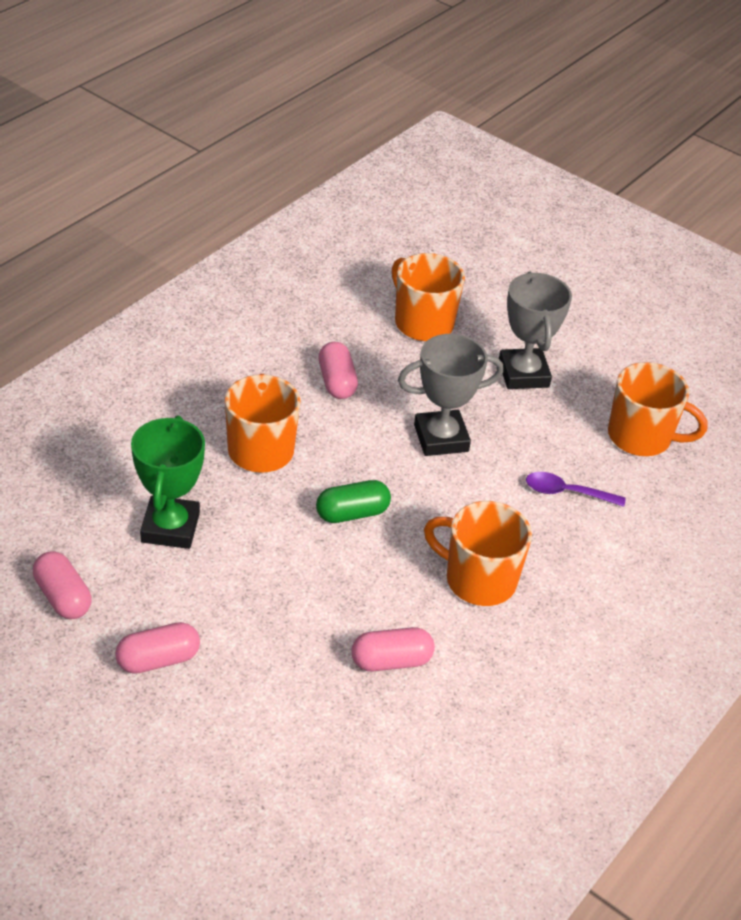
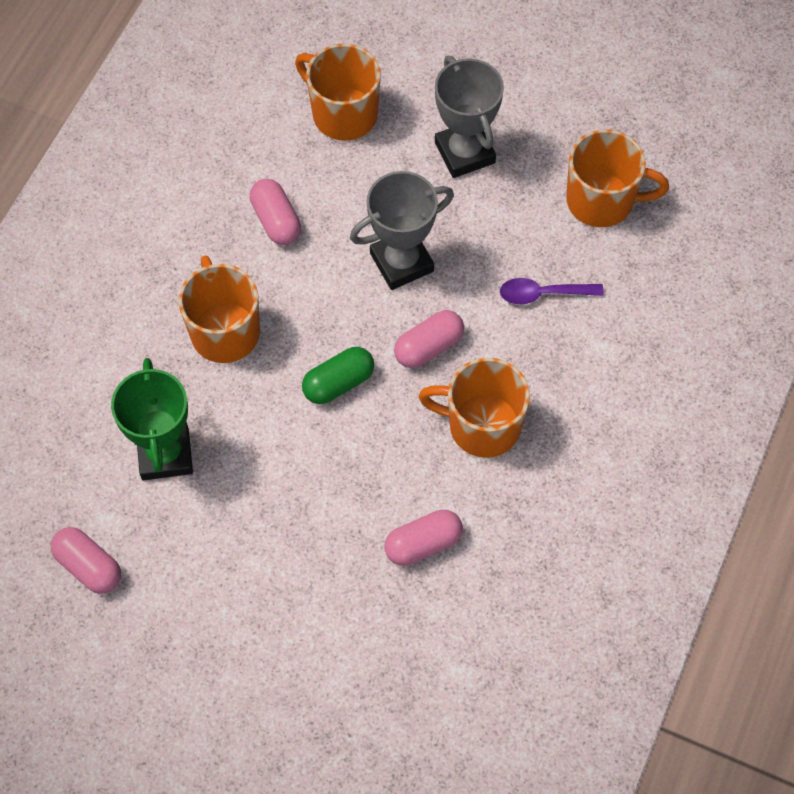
camera: 10 degrees left, 20 degrees up
(158, 659) = (203, 609): pink capsule -> pink capsule (428, 347)

